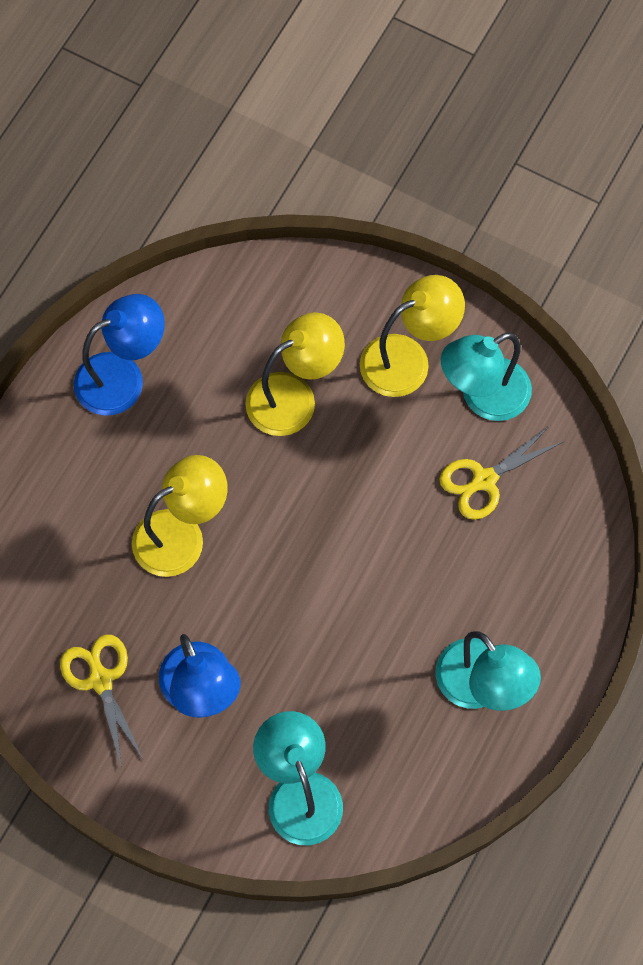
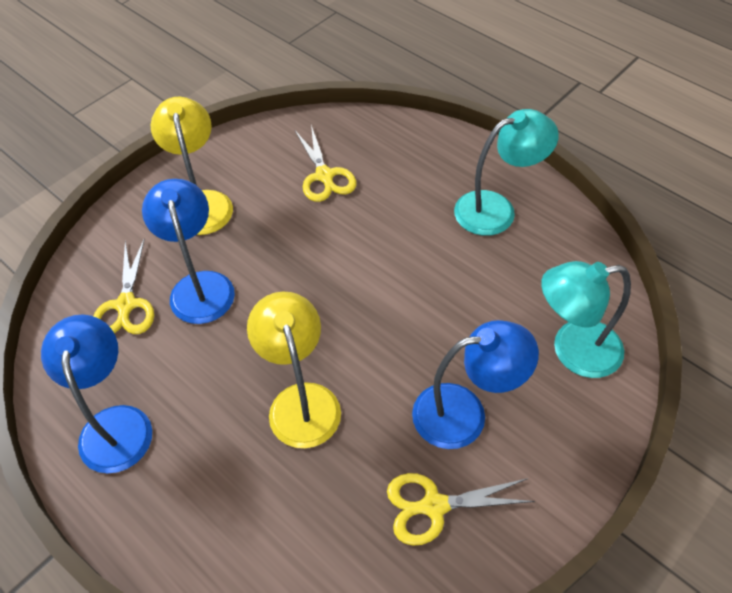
camera: 75 degrees left, 15 degrees down
(253, 335) = (126, 305): none -> yellow scissors
(294, 397) = (200, 286): yellow lamp -> blue lamp
(483, 397) = (255, 164): turquoise lamp -> none

